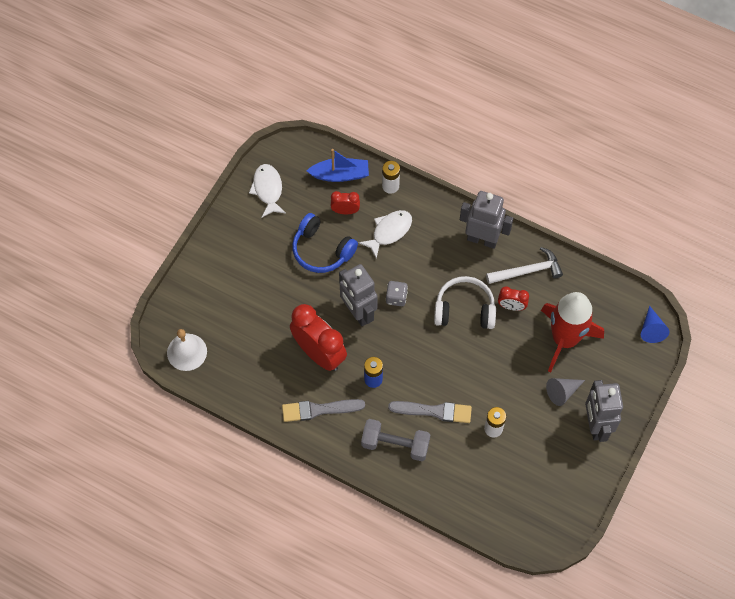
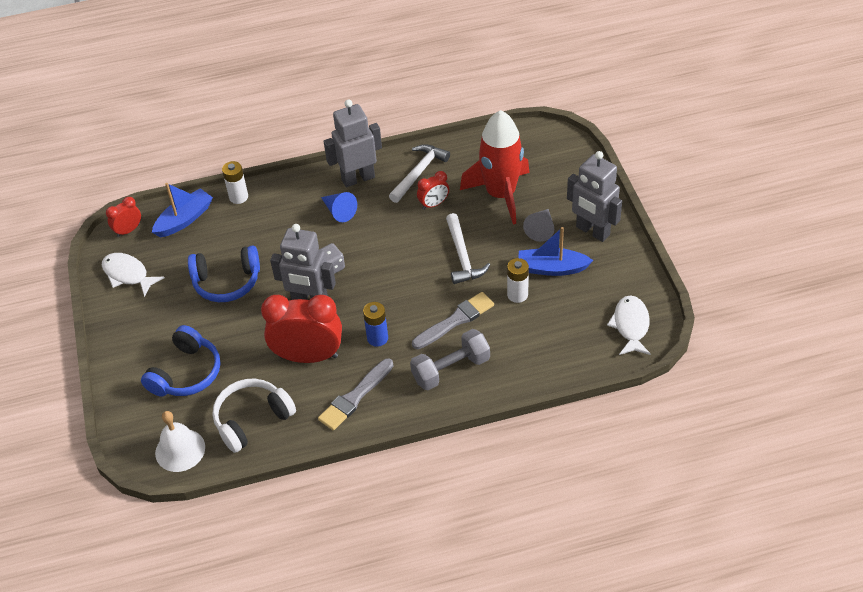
camera: 40 degrees left, 15 degrees down
(237, 299) = (186, 373): none -> blue headphones
(345, 211) = (217, 240): red clock -> red clock (128, 230)
(389, 232) = (273, 227): white fish -> white fish (630, 326)
(464, 309) = (398, 233): white headphones -> white headphones (252, 419)
(488, 366) = (462, 256): none -> white hammer
(537, 429) = (552, 268): none -> blue boat
(651, 329) = (557, 141): blue cone -> blue cone (339, 211)

